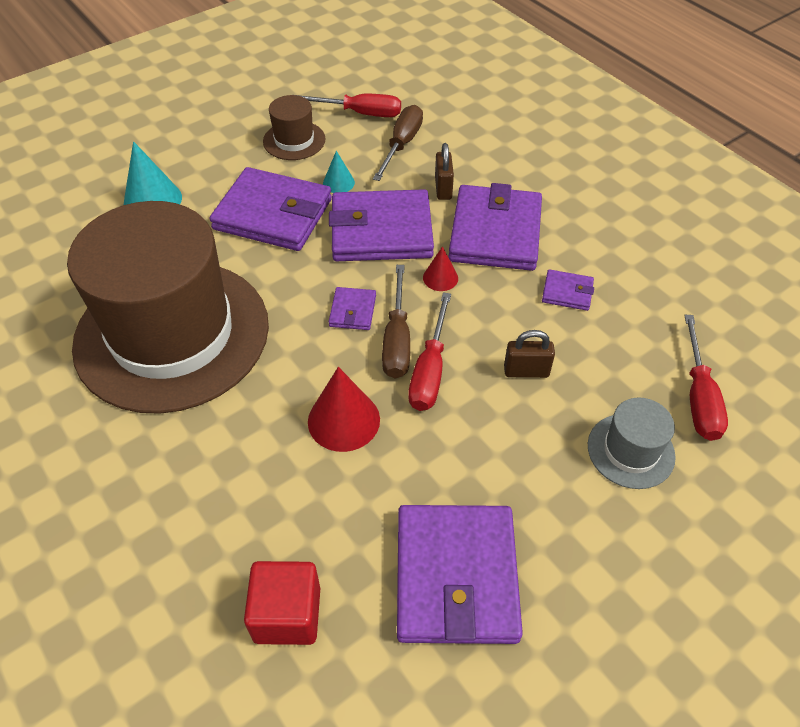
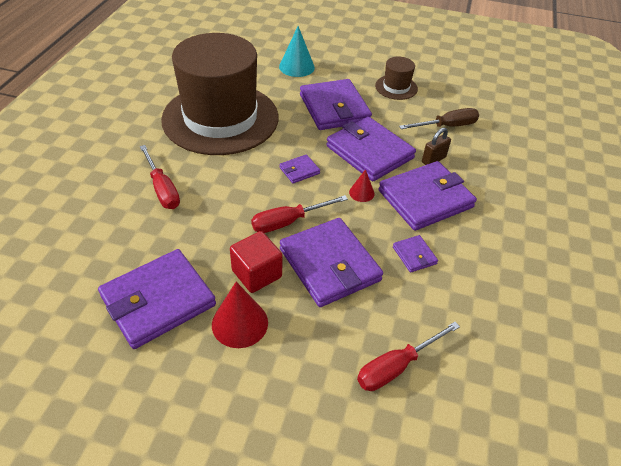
camera: 50 degrees right, 5 degrees down
(287, 614) = (90, 244): red cube -> red cube (257, 274)
(338, 182) = (385, 118): turquoise cone -> none
(343, 420) = (222, 205): red cone -> red cone (240, 323)
(360, 113) = (450, 99): red screwdriver -> red screwdriver (162, 189)
(397, 340) = (297, 198): brown screwdriver -> none
(526, 371) = (329, 264): brown padlock -> purple wallet
(630, 451) = (315, 346): grey hat -> none

